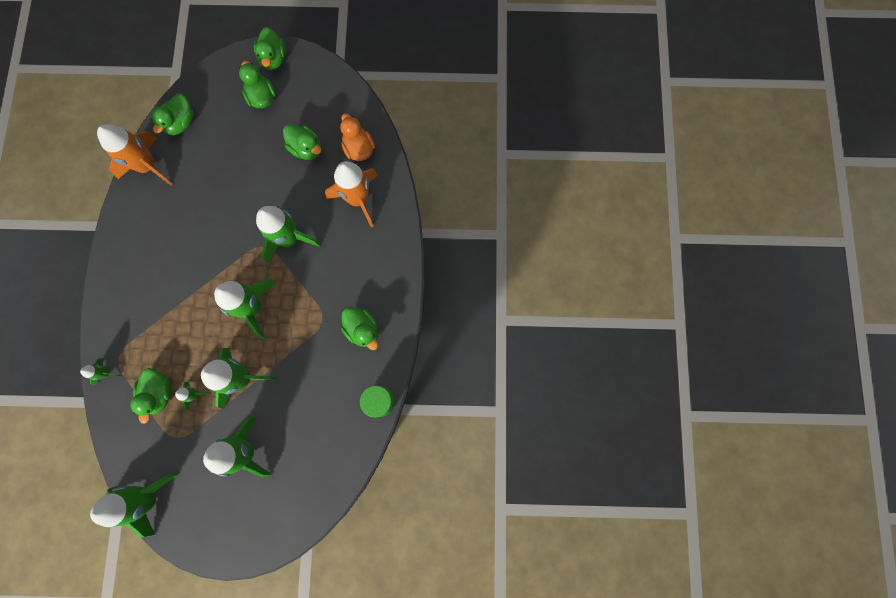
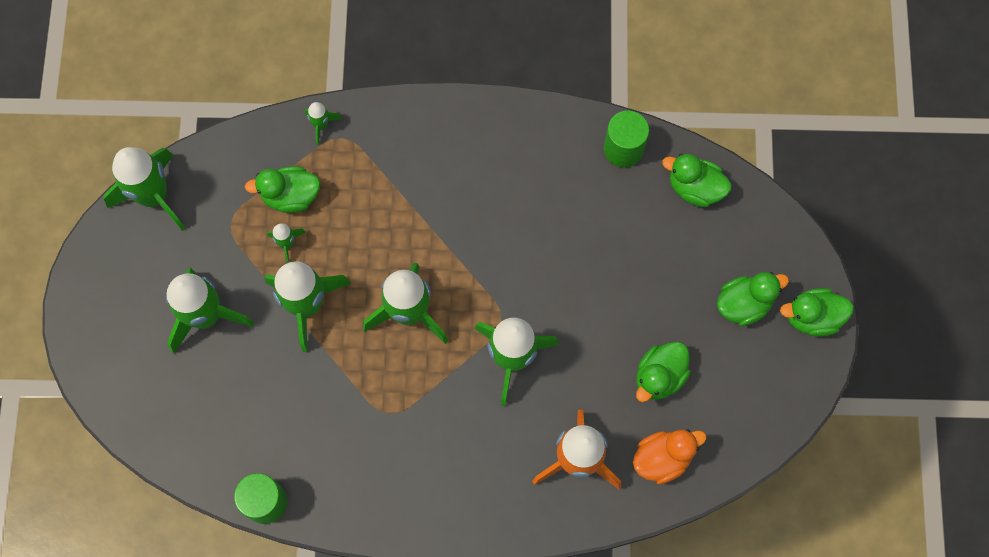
camera: 90 degrees right, 5 degrees down
(148, 166) = (623, 149): orange rocket -> green cylinder
(362, 330) = (372, 473): green duck -> none

